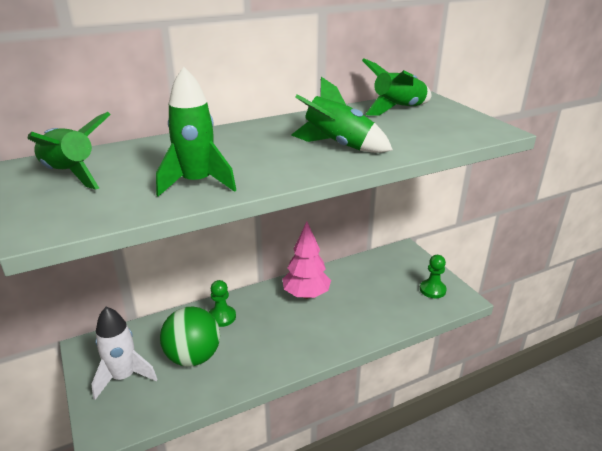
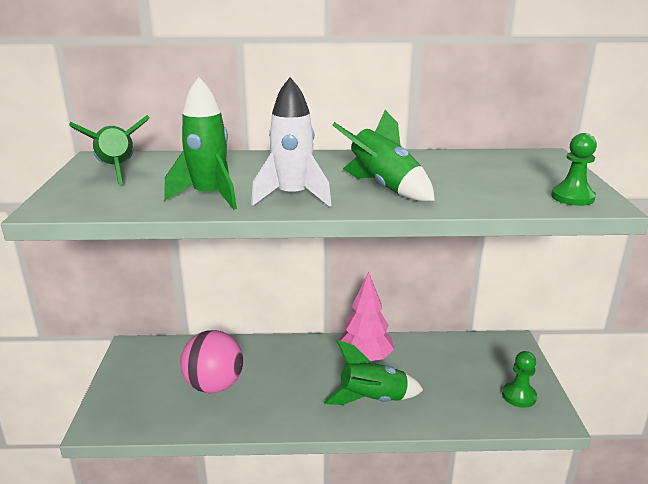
camera: 25 degrees right, 5 degrees down
(124, 377) = (144, 383): white rocket -> white rocket (293, 197)
(193, 357) = (214, 385): green ball -> pink ball
(222, 317) = (265, 356): green pawn -> green pawn (572, 197)
(398, 109) = (497, 162): green rocket -> green rocket (372, 399)

